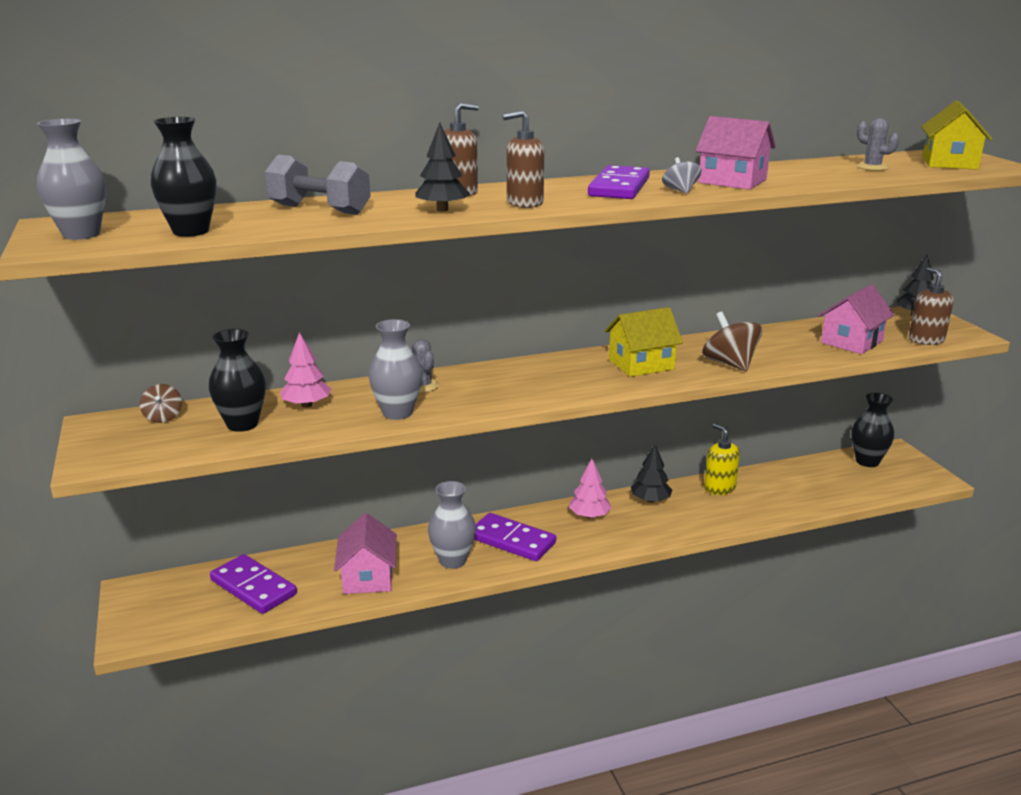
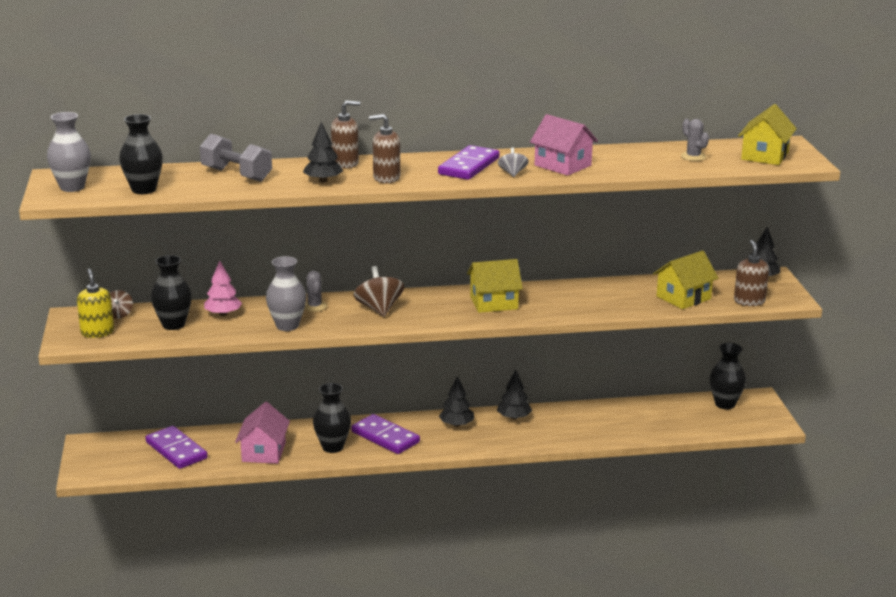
camera: 10 degrees right, 0 degrees up
(452, 561) = (332, 447): grey vase -> black vase
(589, 515) = (456, 425): pink tree -> black tree
(719, 488) = (578, 413): yellow soap dispenser -> yellow soap dispenser (97, 332)
(730, 364) = (566, 308): brown spinning top -> brown spinning top (379, 309)
(851, 342) = (683, 297): pink house -> yellow house

